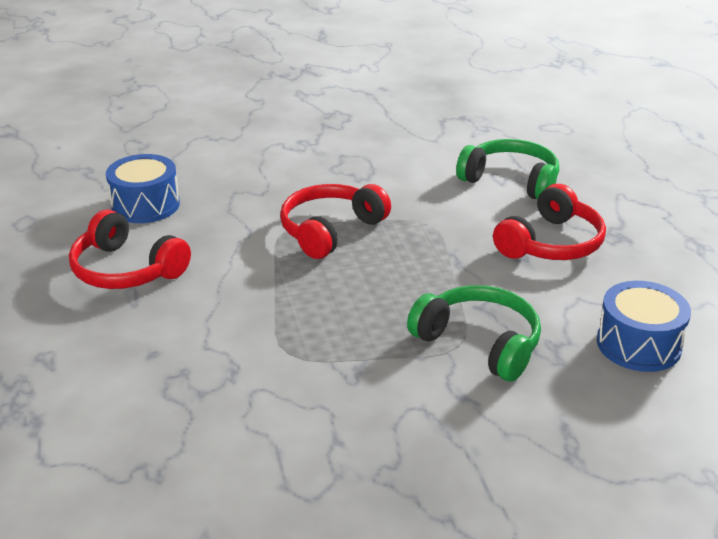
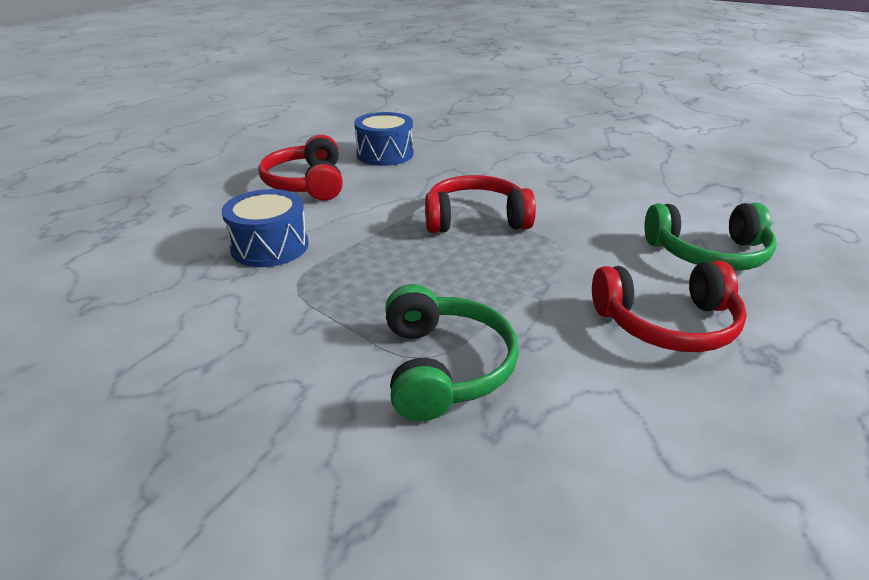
camera: 45 degrees right, 0 degrees up
(511, 181) = (708, 253): green headphones -> green headphones turned 105 degrees clockwise
(638, 344) = (614, 483): blue drum -> blue drum (270, 247)

